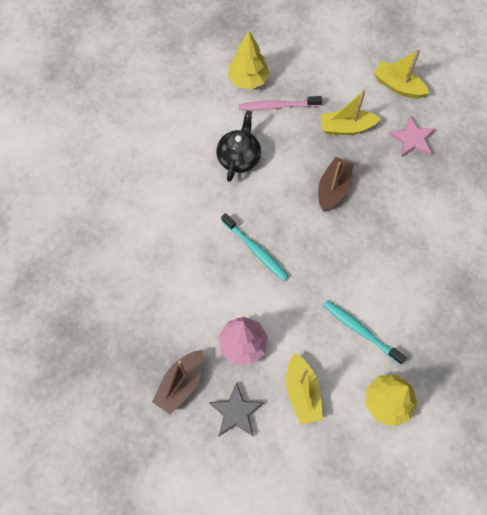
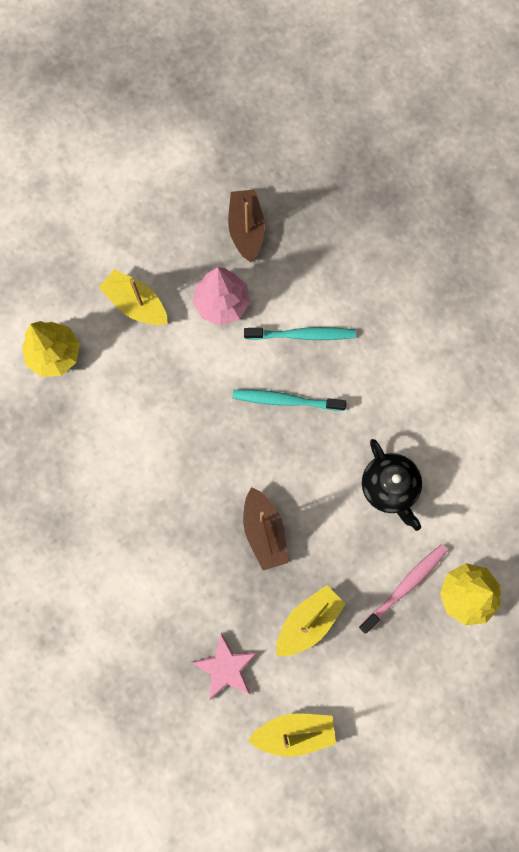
camera: 140 degrees right, 10 degrees up
(236, 412) = (180, 244): grey star -> none
(361, 331) = (124, 401): turquoise toothbrush -> turquoise toothbrush (302, 335)

